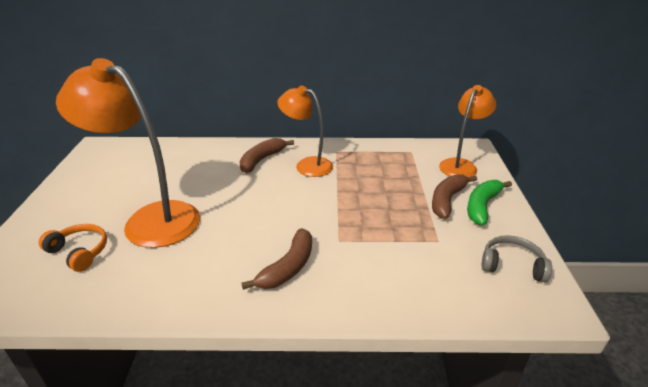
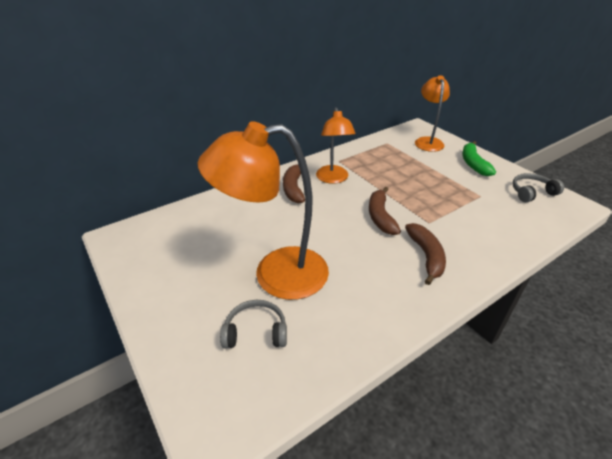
camera: 35 degrees left, 5 degrees up
(79, 252) = (256, 331): orange headphones -> grey headphones
(307, 165) = (333, 179): orange lamp -> orange lamp turned 90 degrees counterclockwise
(447, 200) = (451, 168): brown banana -> brown banana (380, 216)

